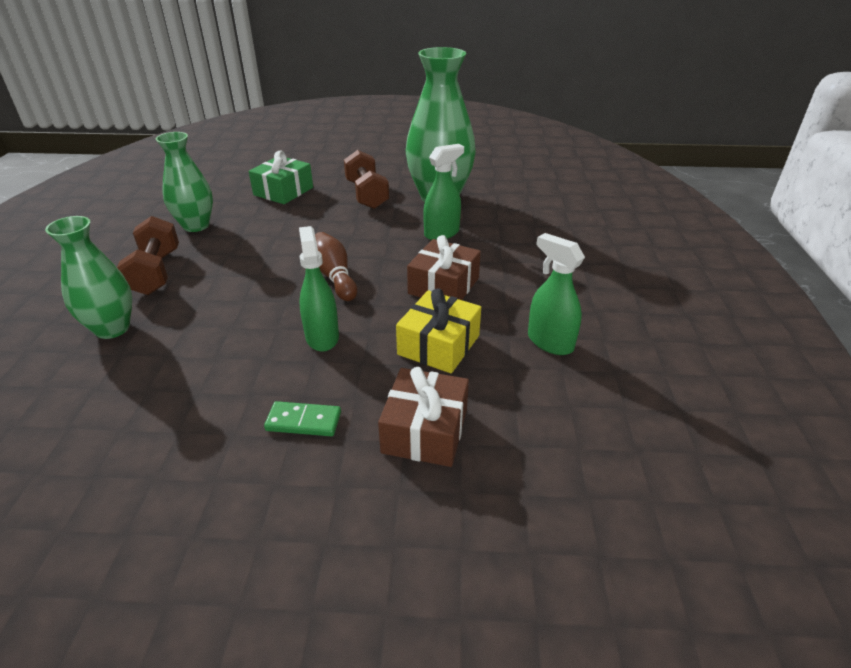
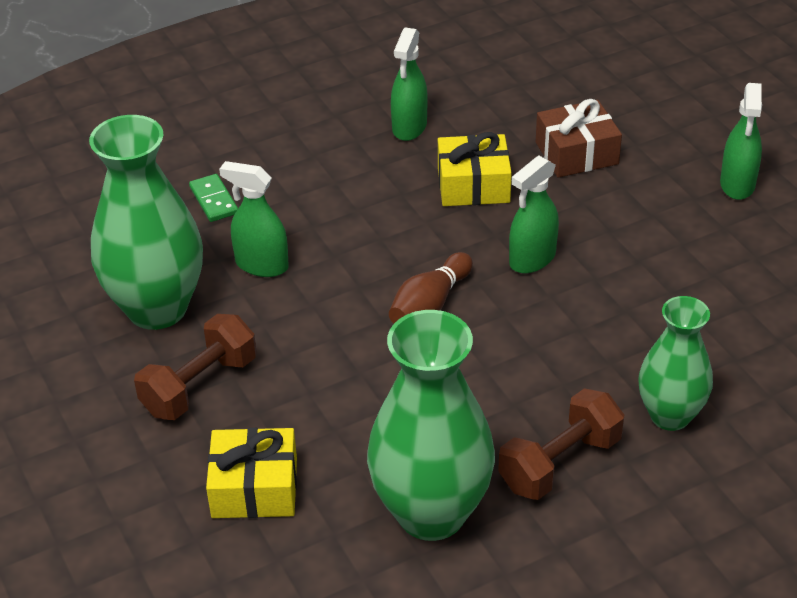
camera: 120 degrees left, 5 degrees up
(196, 226) = (431, 513): green vase -> green vase, size x1.62
(252, 539) = (737, 184): none -> green spray bottle
(283, 191) = (254, 488): green gift -> yellow gift
(303, 421) = (633, 215): green domino -> green domino (214, 200)
(443, 286) = (376, 219): brown gift -> none

